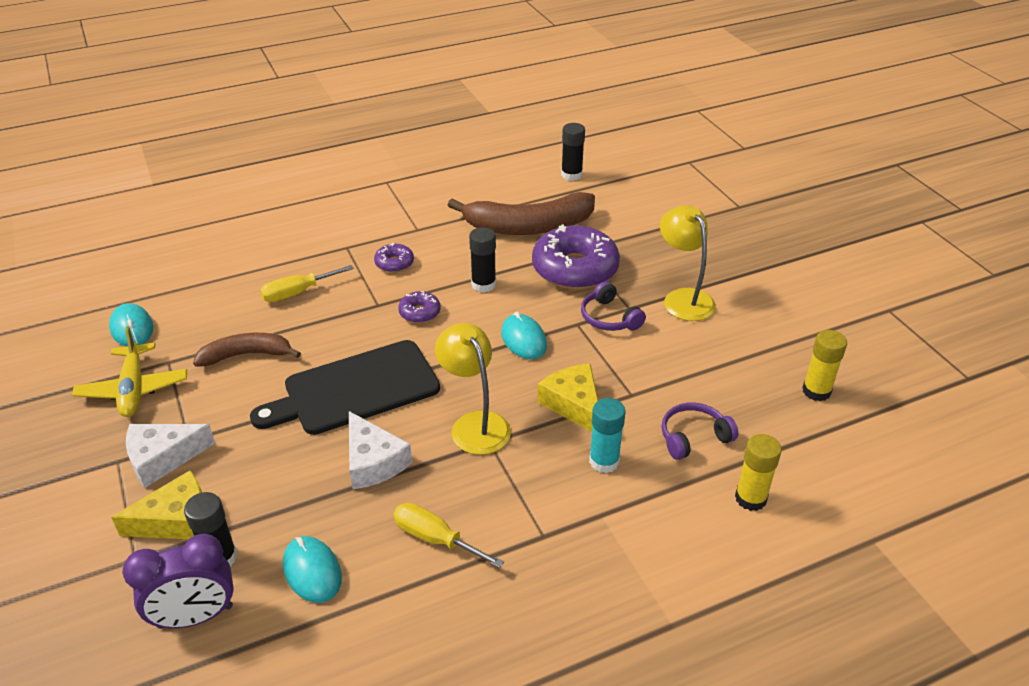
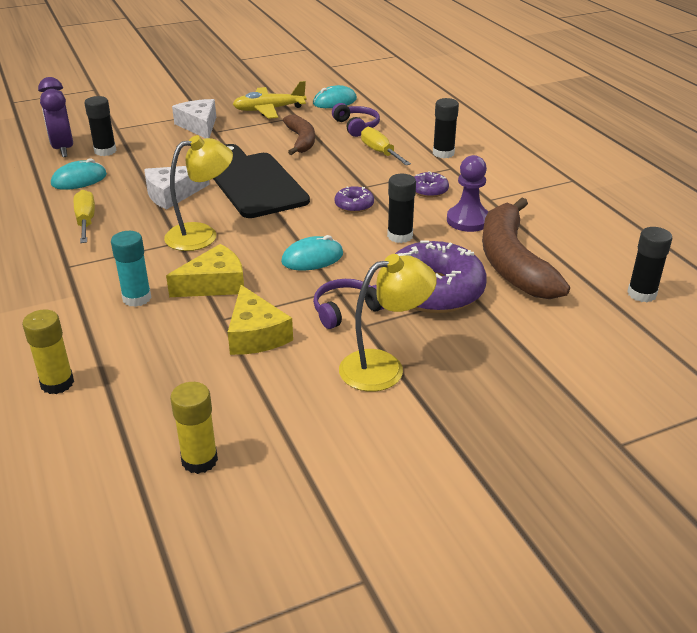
camera: 90 degrees right, 5 degrees down
(177, 520) = (142, 136): yellow cheese -> yellow cheese (255, 334)
(311, 250) = (443, 153): none -> black glue stick
(435, 539) = (86, 221): yellow screwdriver -> yellow screwdriver turned 45 degrees counterclockwise
(456, 244) = (468, 220): none -> purple pawn
(693, 437) = (151, 354): purple headphones -> purple headphones (356, 126)

